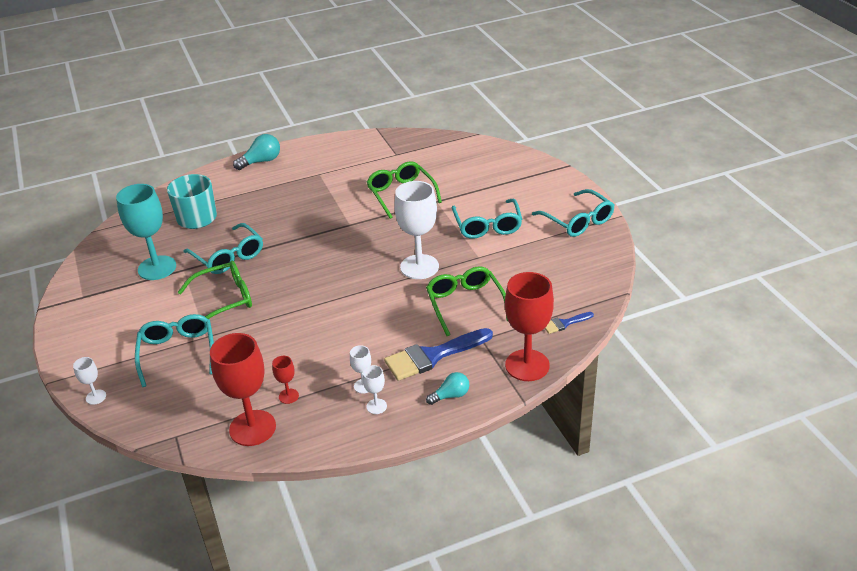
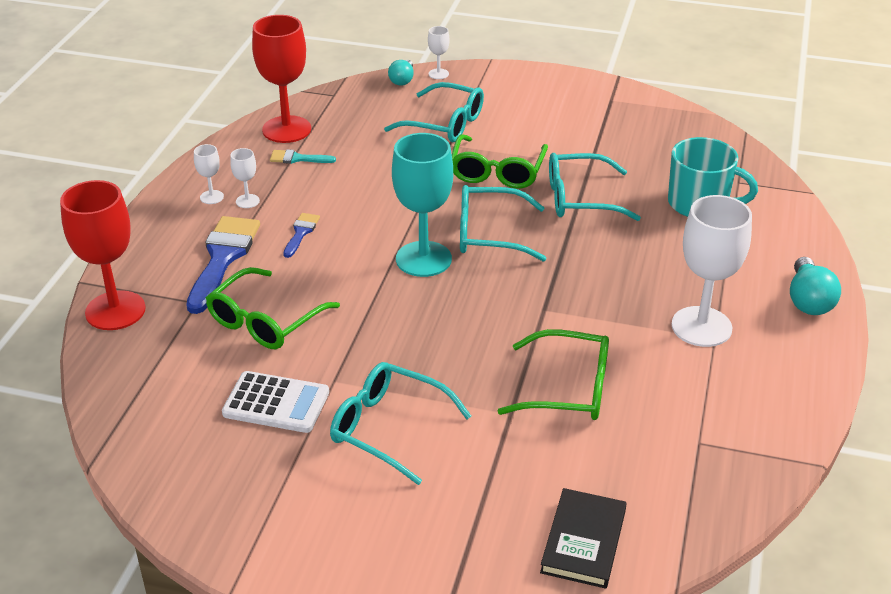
camera: 125 degrees right, 0 degrees up
(157, 268) = (613, 150): turquoise goblet -> turquoise goblet (423, 259)
(288, 396) = (297, 158): red goblet -> turquoise brush
(419, 267) = (379, 322): white goblet -> white goblet (701, 327)
(450, 395) = (157, 243): turquoise light bulb -> turquoise light bulb (402, 80)
(465, 304) = (265, 321): green glasses -> green glasses turned 105 degrees clockwise
(484, 157) = (584, 541): none -> black book
(515, 264) = (276, 403): none -> white calculator
(564, 323) = (125, 376): blue brush -> blue brush (301, 233)
(578, 221) = (280, 530): turquoise glasses -> turquoise glasses (489, 234)

